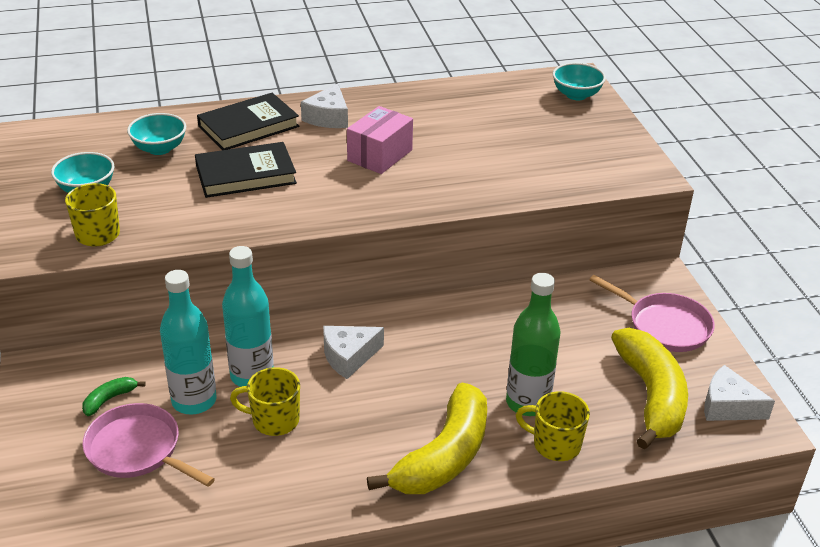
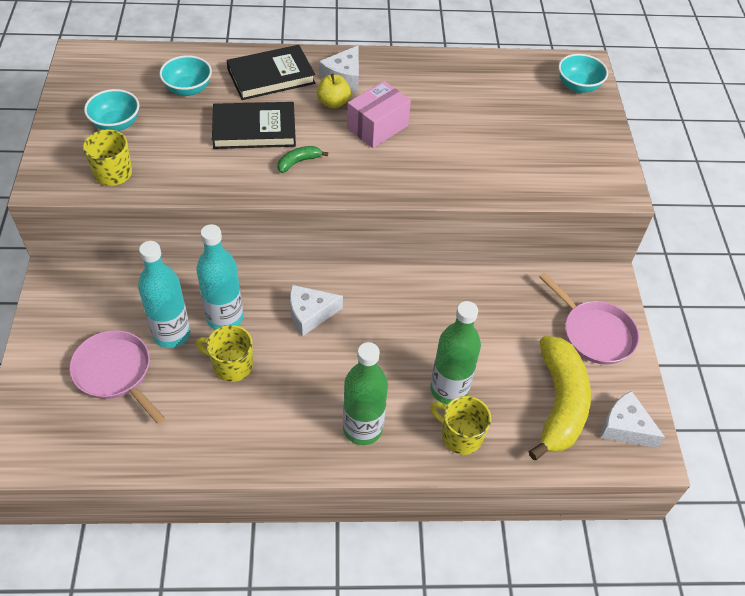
camera: 10 degrees right, 15 degrees up
(109, 399) = (104, 319): green banana -> green banana (298, 162)
(325, 141) = (333, 103): none -> yellow apple
(444, 456) = (362, 428): yellow banana -> green bottle

